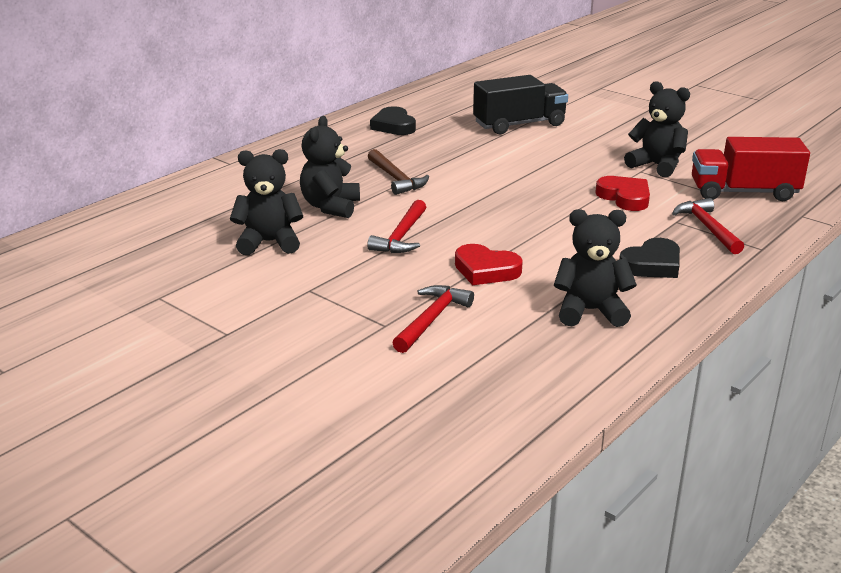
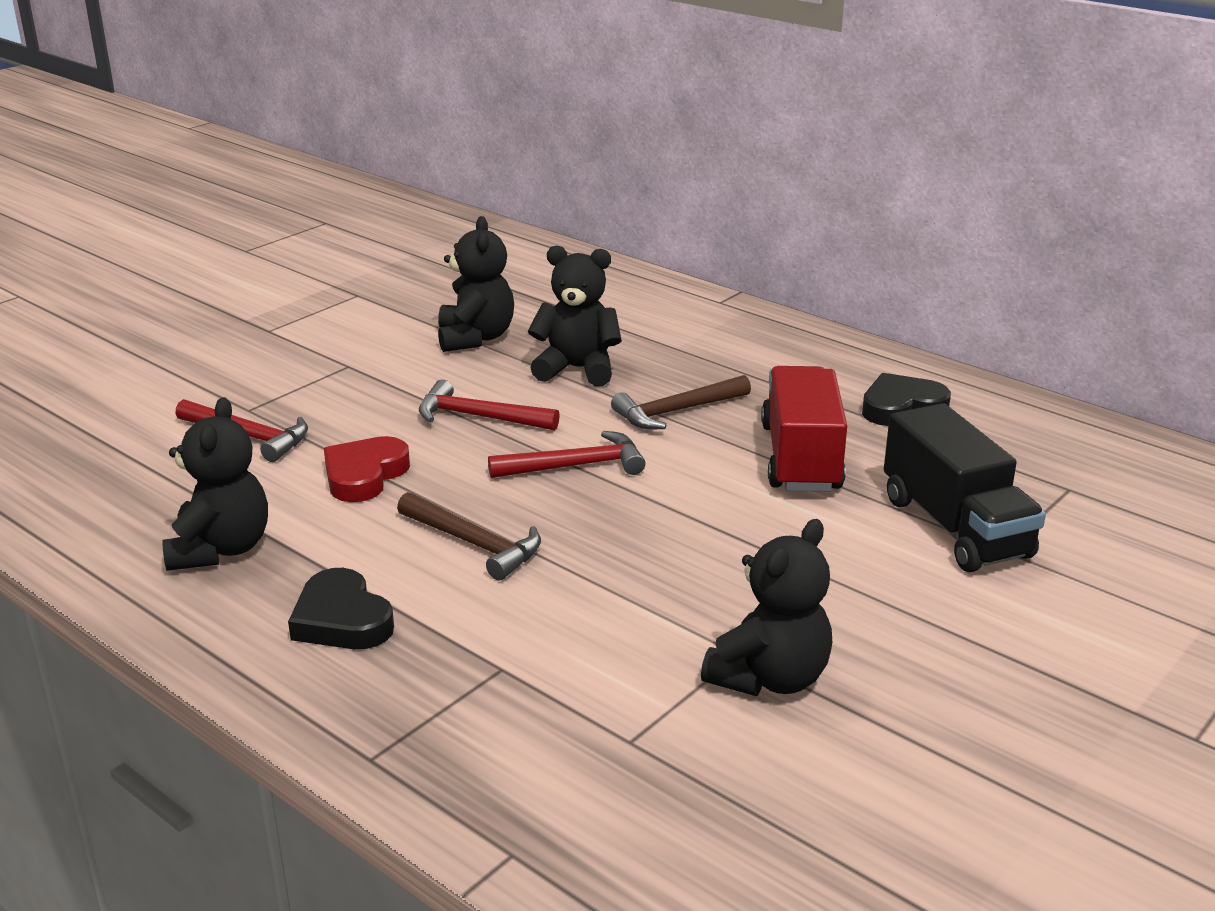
camera: 90 degrees right, 0 degrees up
(562, 232) = (474, 544): none -> brown hammer
(625, 197) = (608, 619): red heart -> none
(707, 228) = (468, 702): red hammer -> red hammer (575, 466)
(743, 192) = (636, 783): red truck -> red truck (801, 458)

